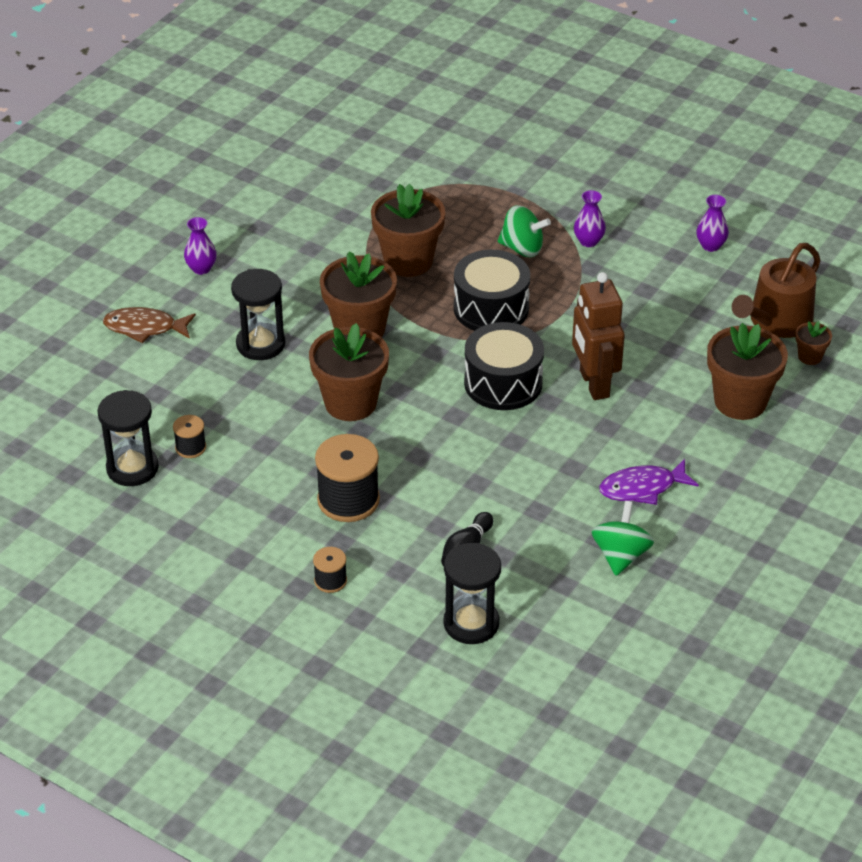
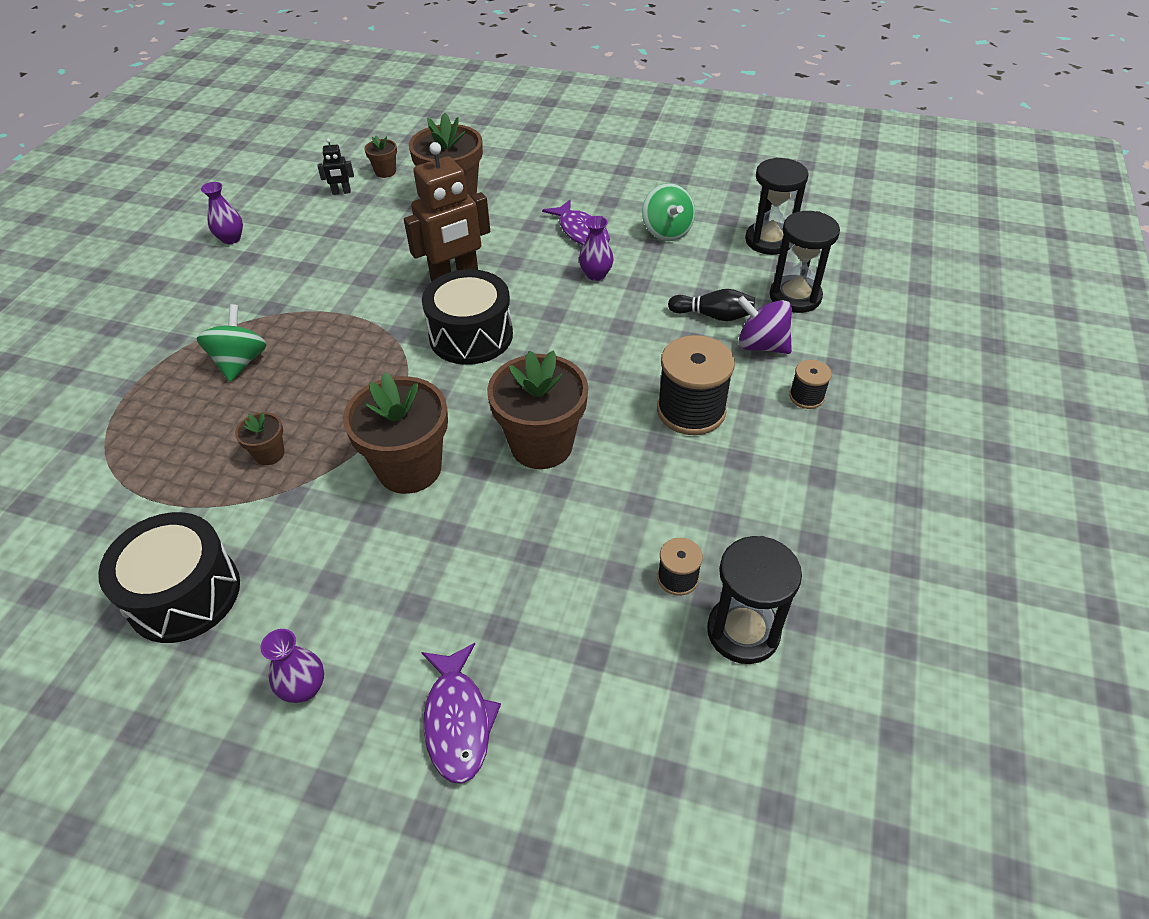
camera: 105 degrees left, 5 degrees up
(145, 328) = (458, 720): brown fish -> purple fish
(260, 344) = (460, 561): black hourglass -> black hourglass (769, 241)
(408, 261) = (269, 454): brown flower pot -> brown flower pot, size x0.47
(410, 572) = (761, 345): none -> purple spinning top
(491, 308) = (351, 367): black drum -> black drum (184, 594)
(588, 241) = (226, 316): purple vase -> purple vase (596, 275)
(620, 555) = (666, 231): green spinning top -> green spinning top turned 105 degrees counterclockwise
(776, 321) = (341, 192): brown watering can -> black robot

